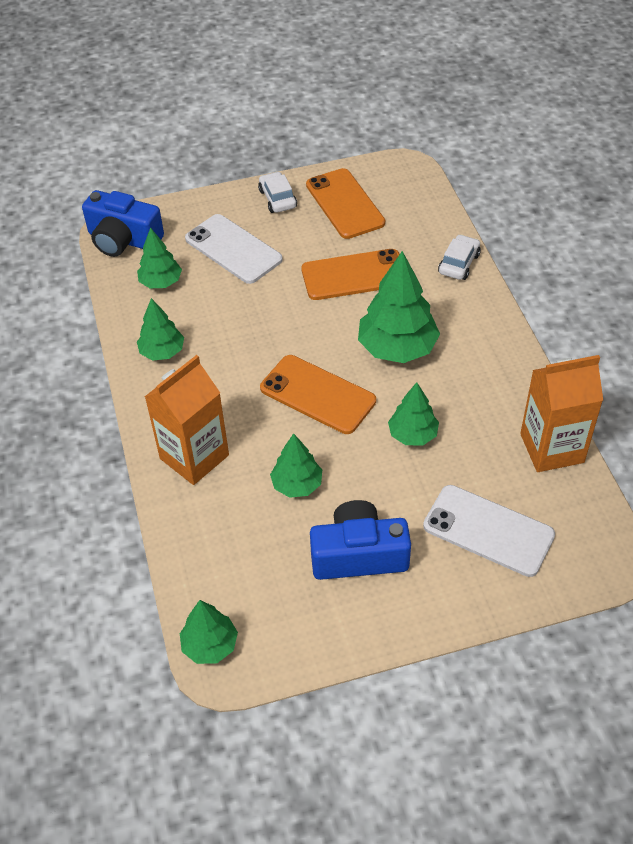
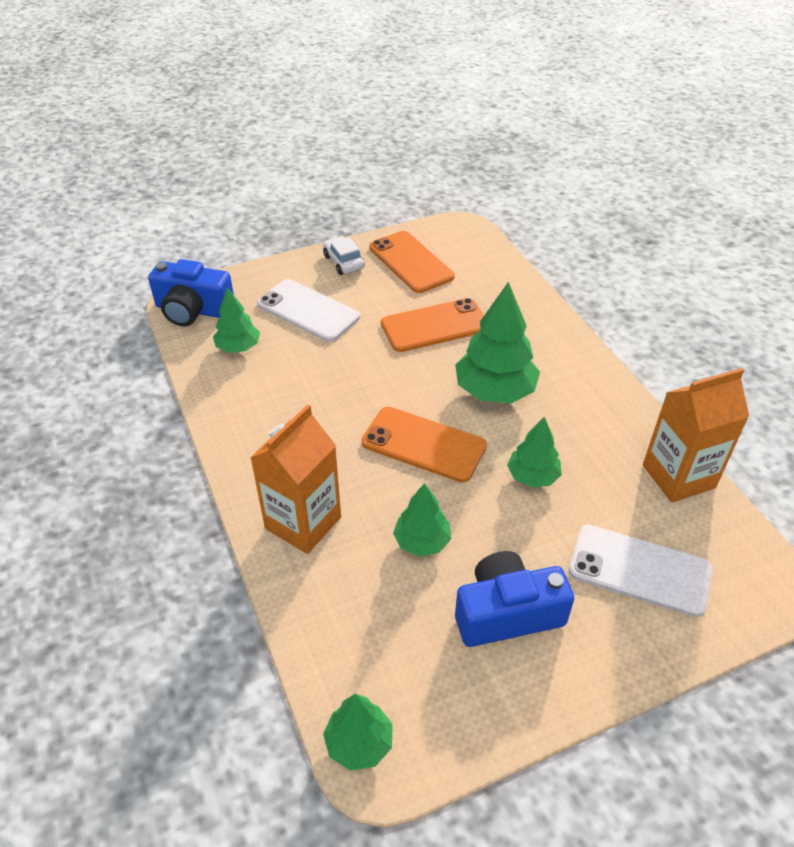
camera: 10 degrees left, 5 degrees down
(162, 352) = (250, 415): green tree -> none
(459, 263) = (535, 307): white car -> none

